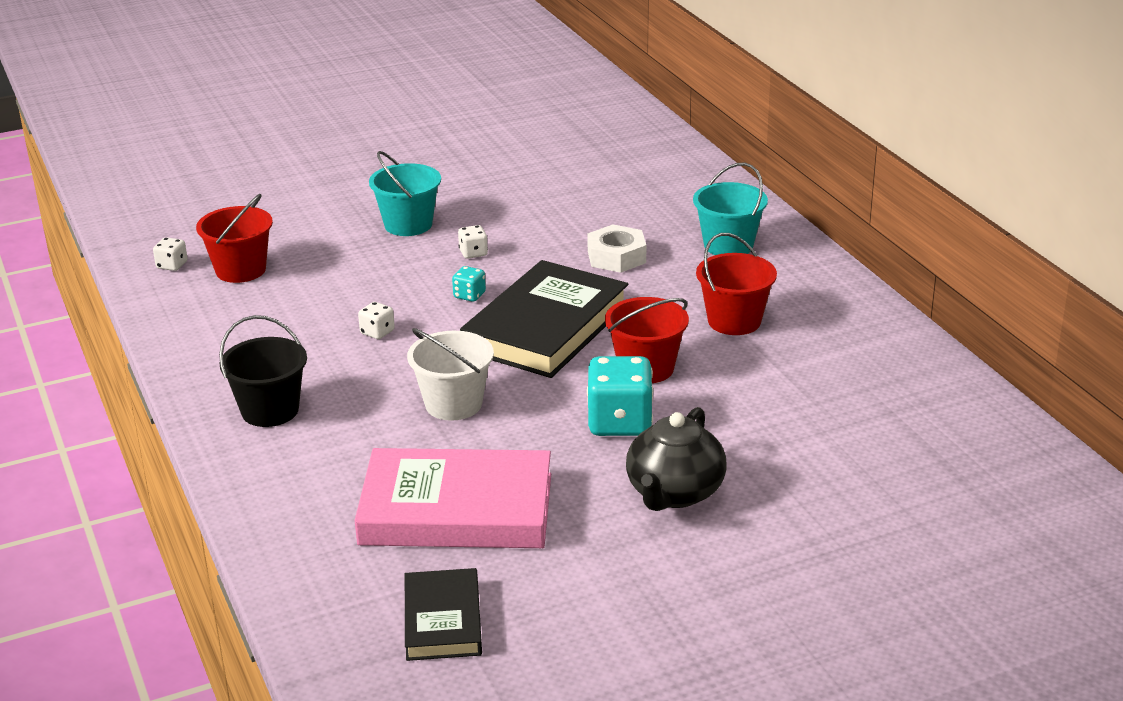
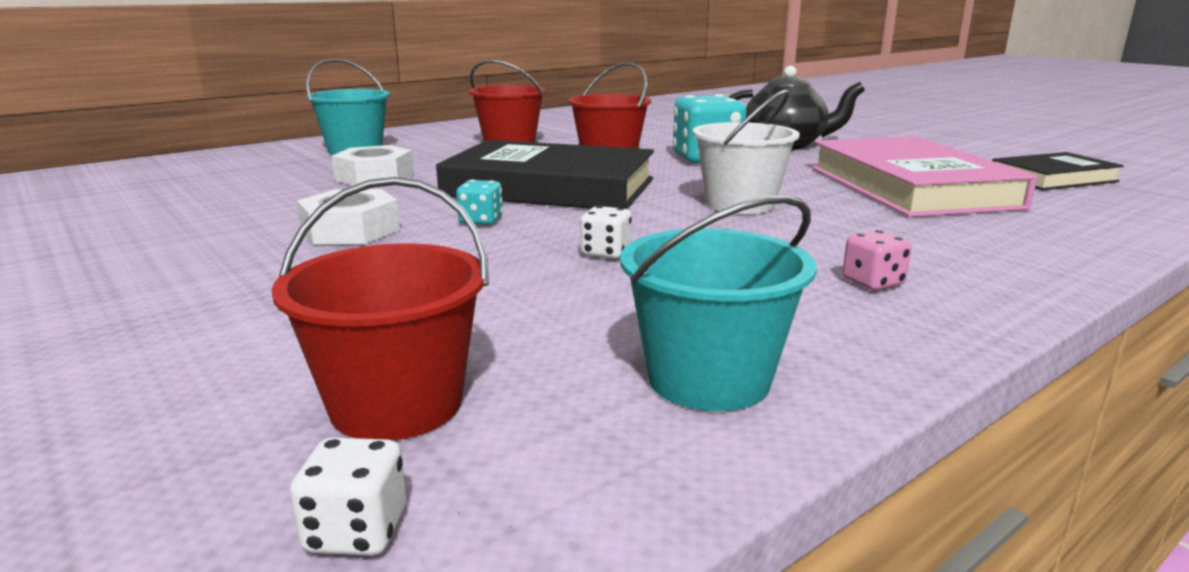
camera: 105 degrees left, 10 degrees down
(270, 410) = (873, 282): black bucket -> pink dice
(408, 224) = (224, 277): turquoise bucket -> turquoise bucket (708, 379)
(473, 253) = (350, 230): white dice -> white nut

